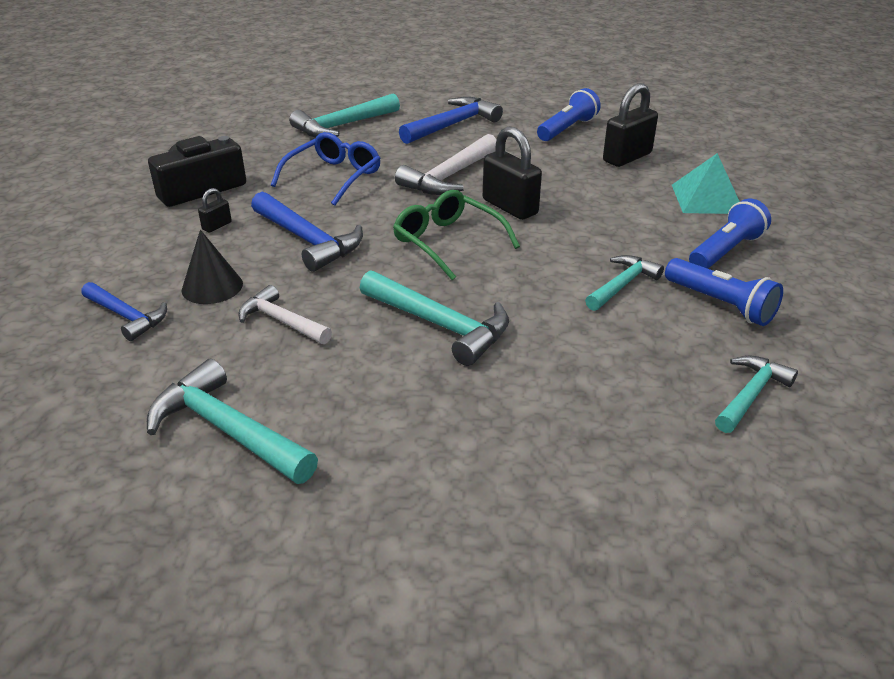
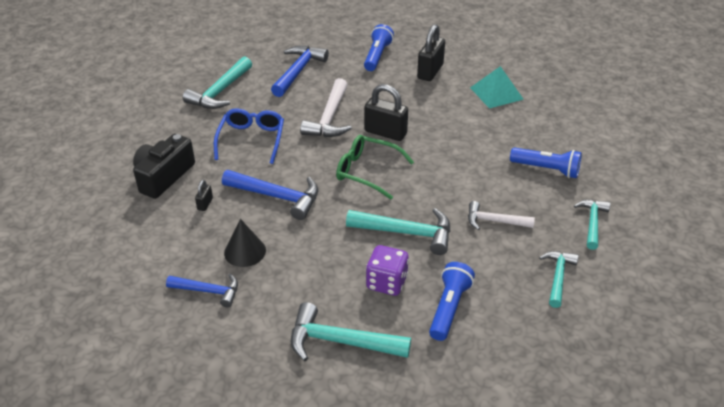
camera: 25 degrees left, 5 degrees up
(281, 321) = (311, 261): white hammer -> white hammer (494, 221)
(358, 377) = (386, 283): none -> purple dice
(622, 285) = (488, 172): turquoise hammer -> turquoise hammer (558, 277)
(725, 251) = (528, 130): blue flashlight -> blue flashlight (449, 308)

